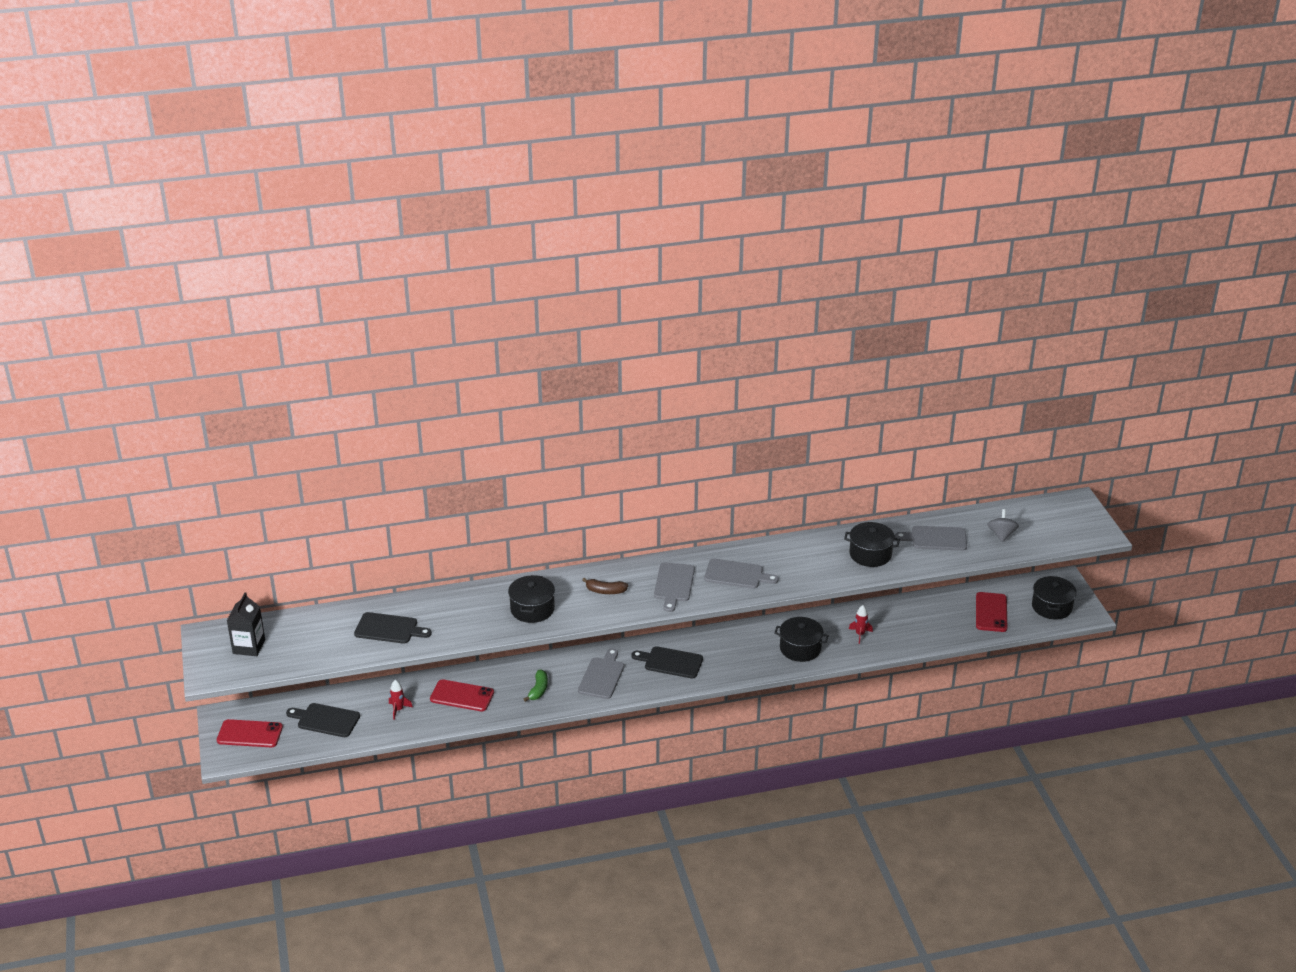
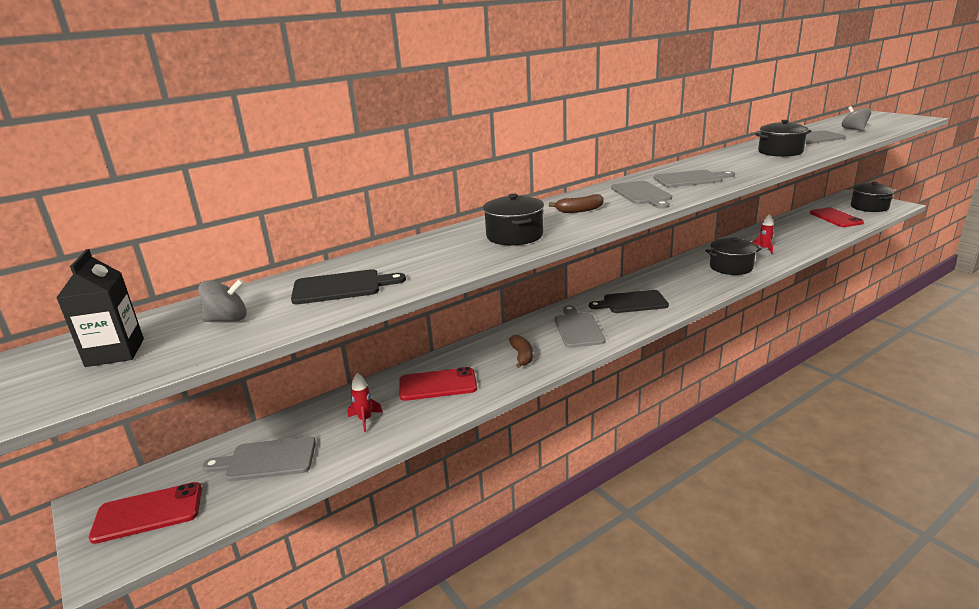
camera: 20 degrees left, 10 degrees down
(313, 638) = (227, 319): none -> grey spinning top
(326, 720) = (267, 460): black cutting board -> grey cutting board
(538, 690) = (522, 356): green banana -> brown banana

